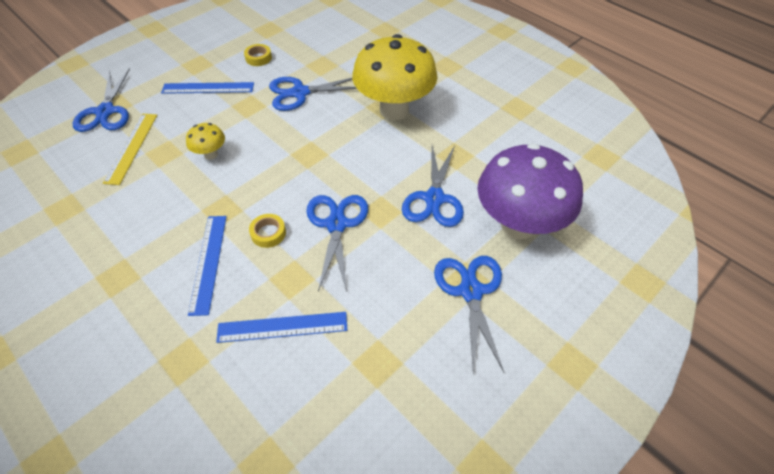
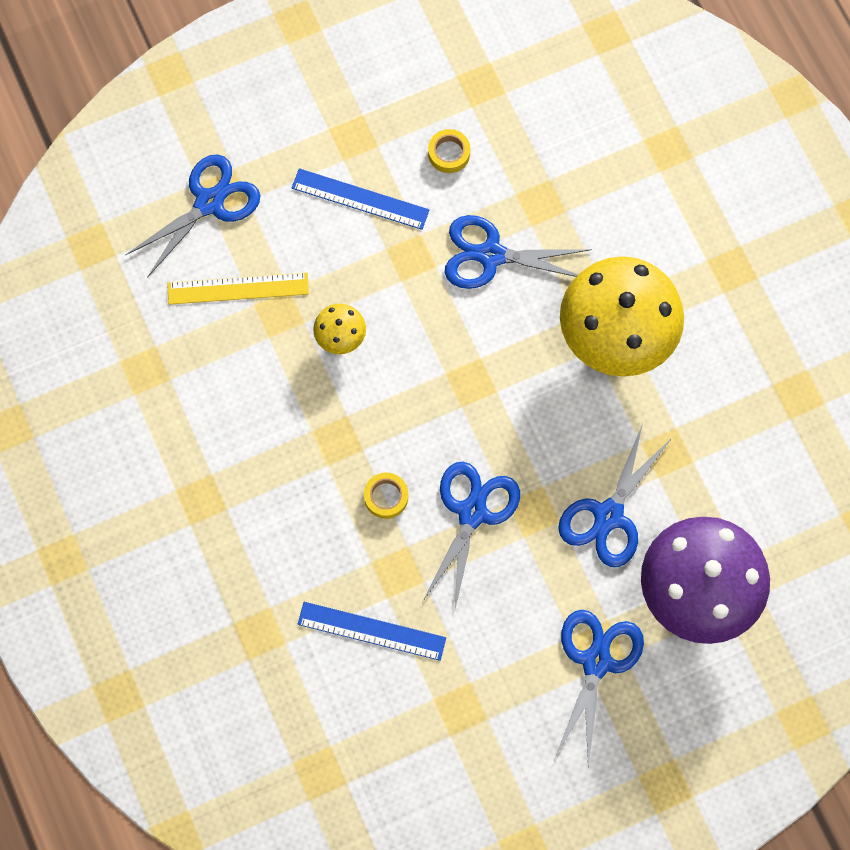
camera: 20 degrees right, 20 degrees up
(105, 112) = (209, 202): blue scissors -> blue scissors turned 150 degrees counterclockwise
(131, 147) = (238, 288): yellow ruler -> yellow ruler turned 60 degrees clockwise
(208, 263) = (306, 515): blue ruler -> none

